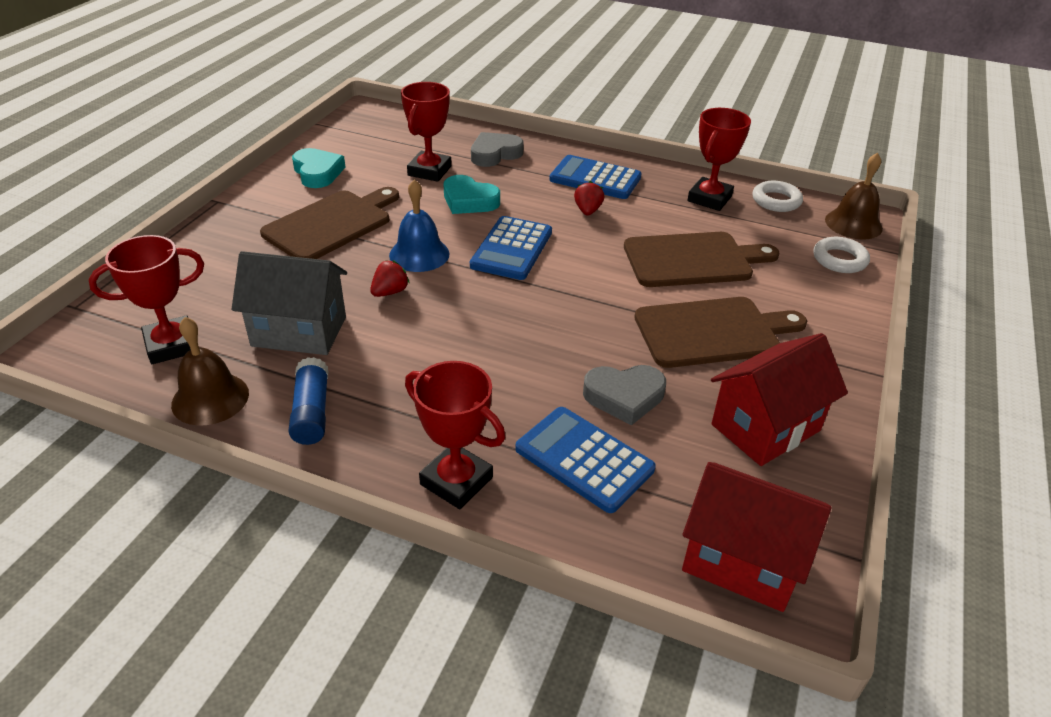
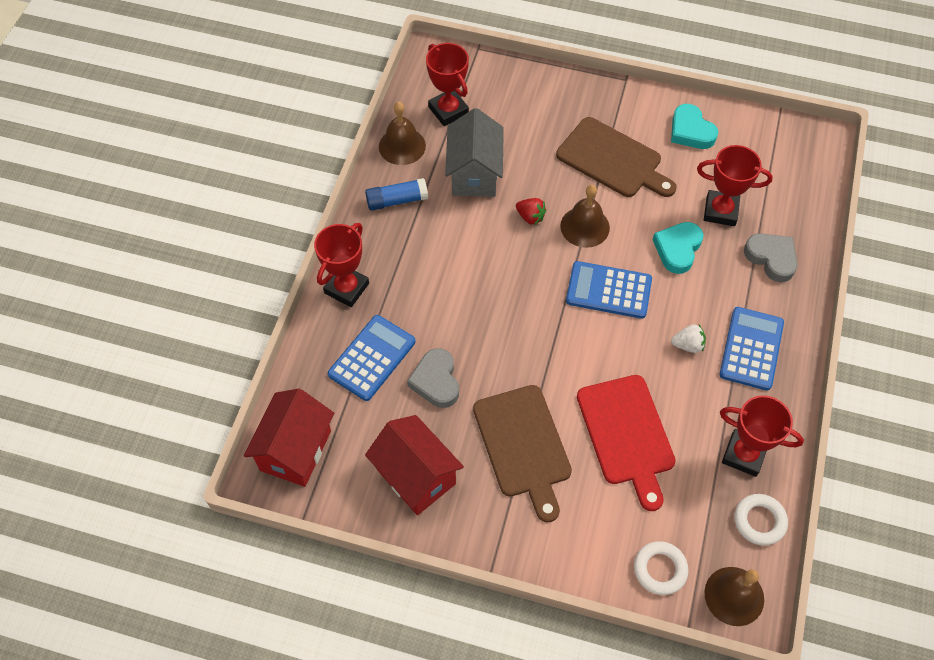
camera: 85 degrees right, 20 degrees up
(317, 172) = (691, 131): turquoise heart -> turquoise heart turned 90 degrees clockwise
(419, 254) = (585, 226): blue bell -> brown bell
(587, 211) = (688, 345): red strawberry -> white strawberry
(693, 260) = (627, 434): brown cutting board -> red cutting board

